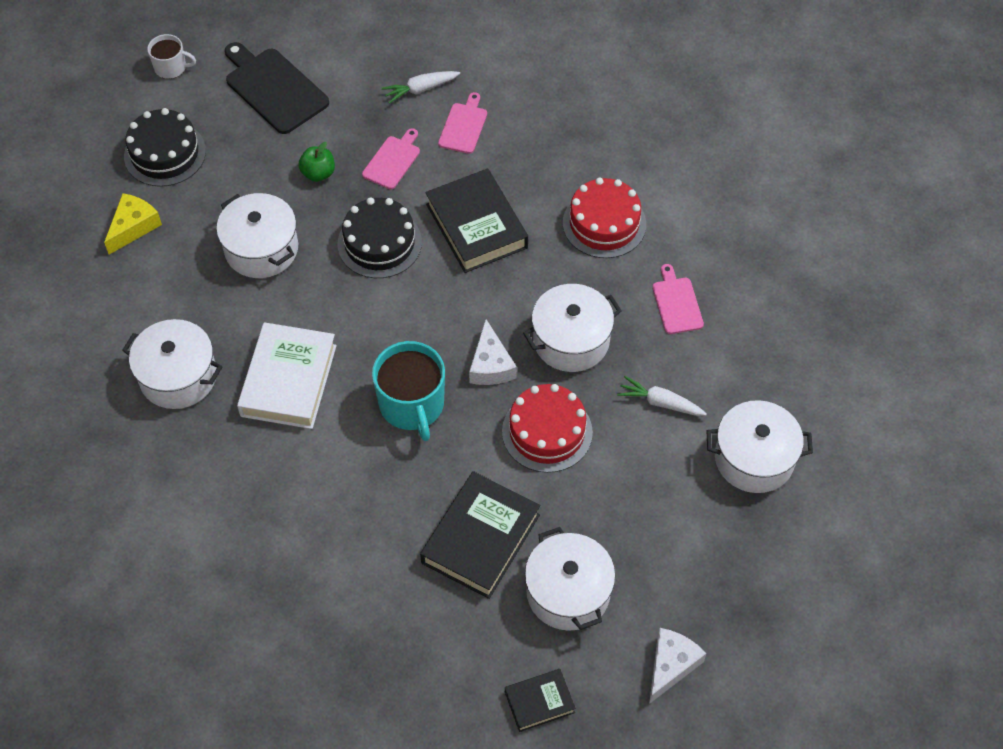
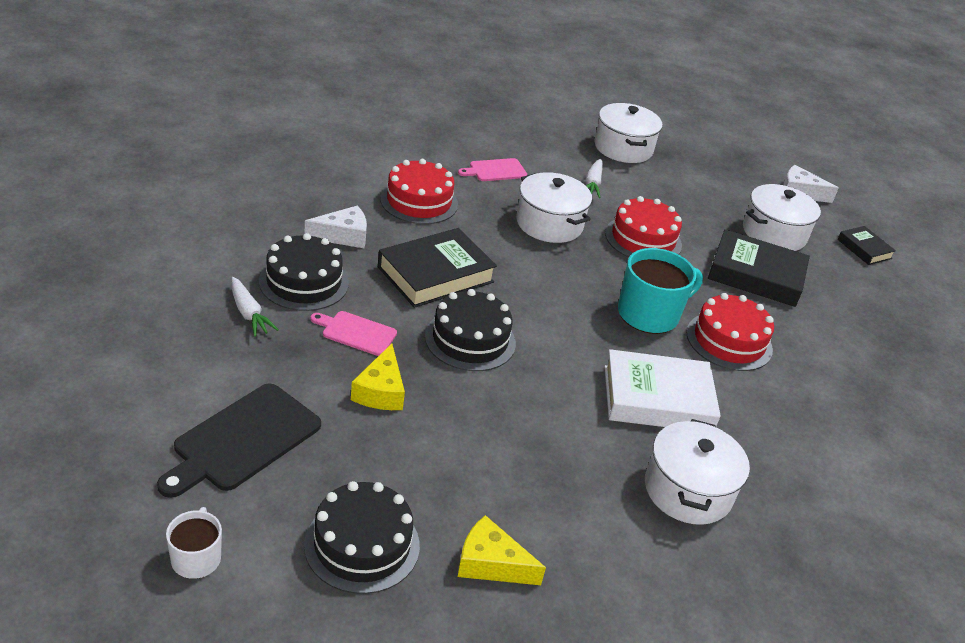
camera: 105 degrees left, 20 degrees down
(261, 249) = (498, 433): white pot -> none
(318, 173) = (380, 391): green apple -> yellow cheese
(366, 471) = (729, 341): none -> red cake
(464, 126) = (304, 282): pink cutting board -> black cake
(490, 365) = (590, 268): white cheese -> white cheese (343, 236)

